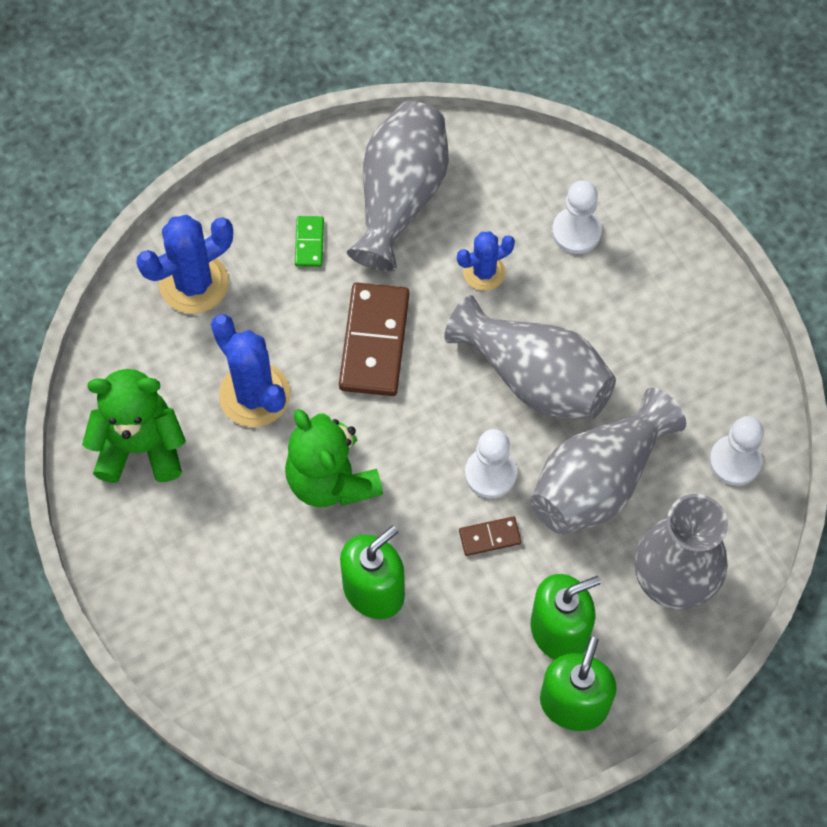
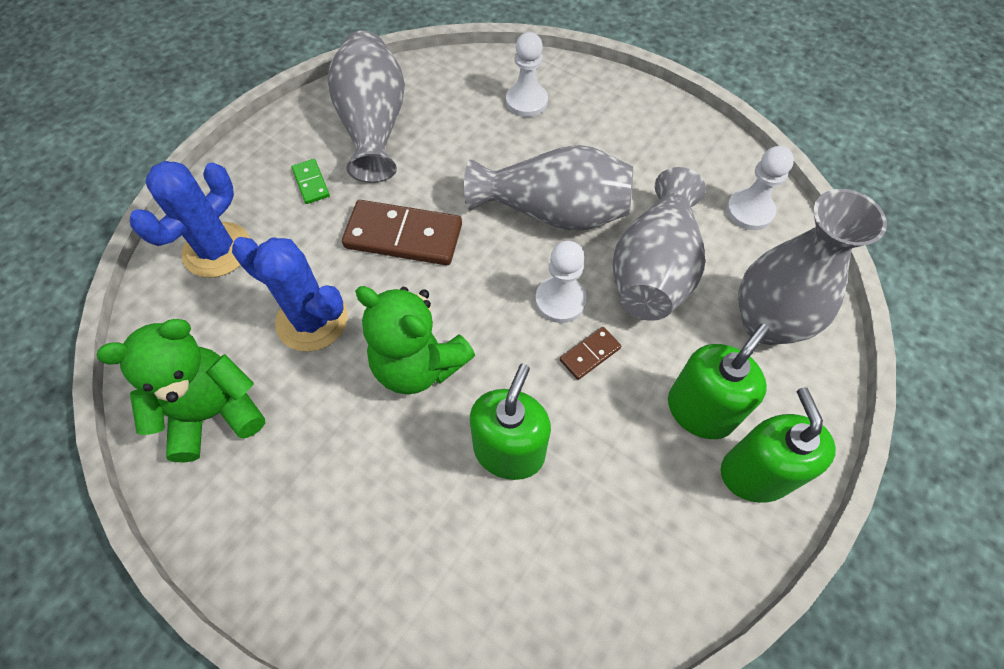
camera: 25 degrees left, 5 degrees down
(374, 342) = (403, 236): brown domino -> brown domino turned 60 degrees counterclockwise
(484, 272) = (469, 152): blue cactus -> none

